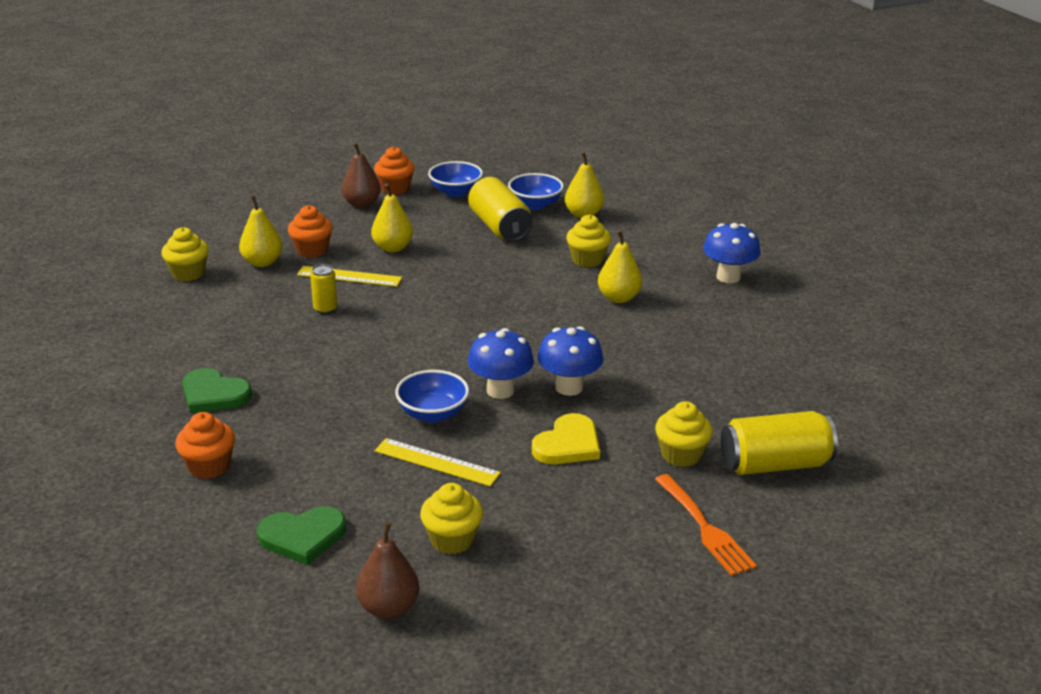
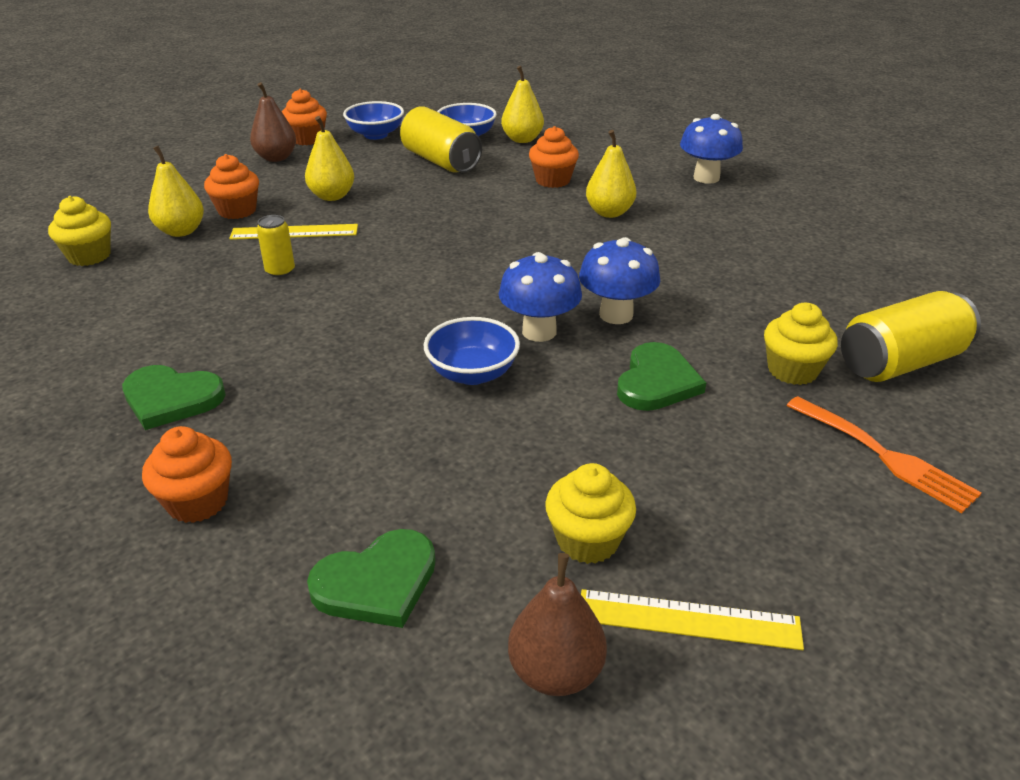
camera: 15 degrees left, 5 degrees up
(436, 462) = (510, 435): yellow ruler -> yellow ruler (688, 620)
(568, 444) = (656, 382): yellow heart -> green heart
(587, 260) = (552, 180): yellow cupcake -> orange cupcake

